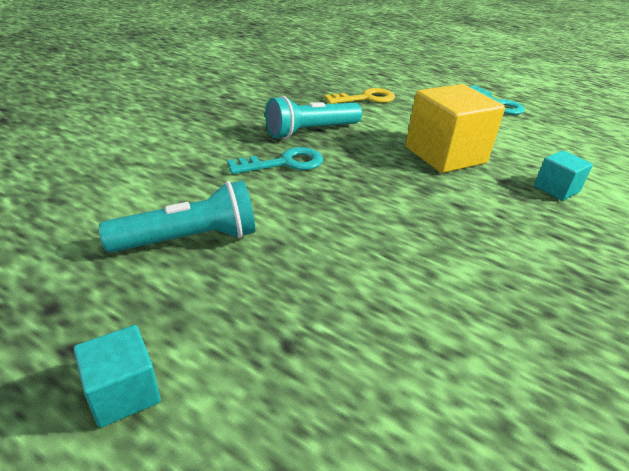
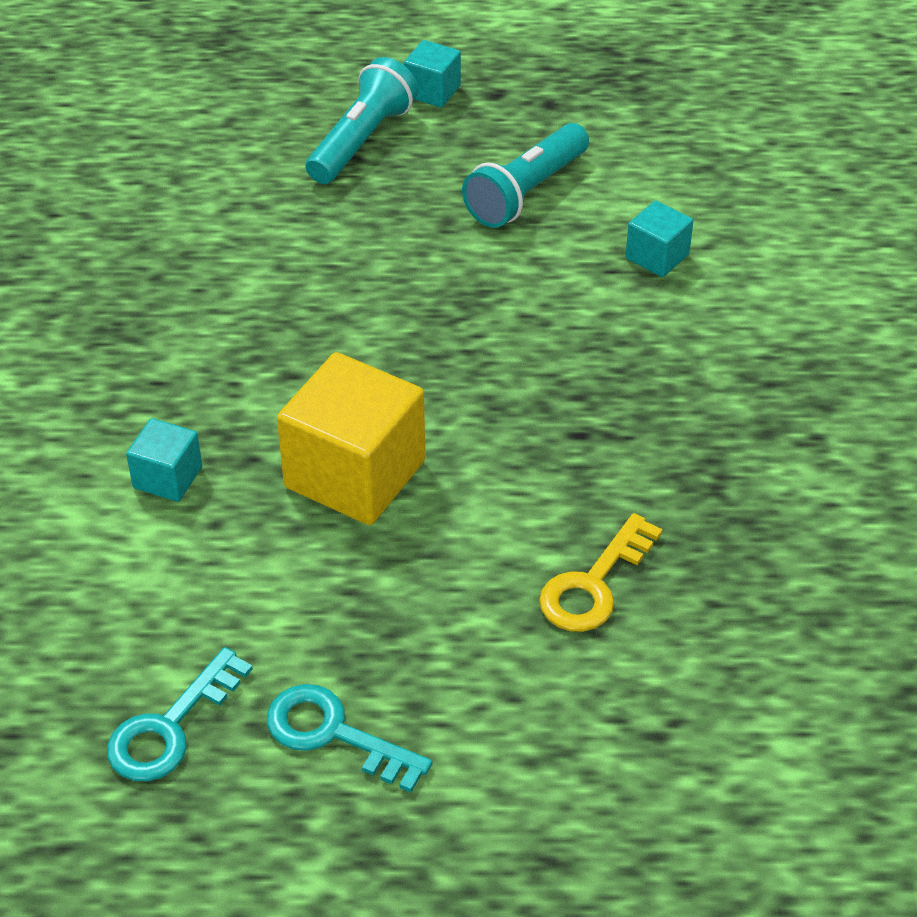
camera: 150 degrees right, 10 degrees up
(173, 169) = (657, 256): none -> turquoise cube
(284, 163) = (551, 334): turquoise key -> turquoise key (170, 727)
(311, 131) = (585, 421): turquoise flashlight -> turquoise flashlight (361, 141)

